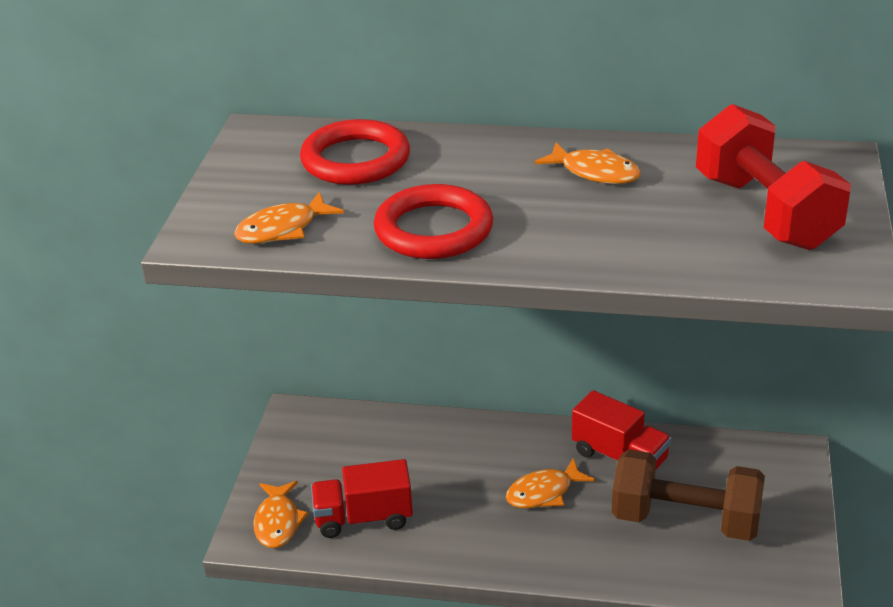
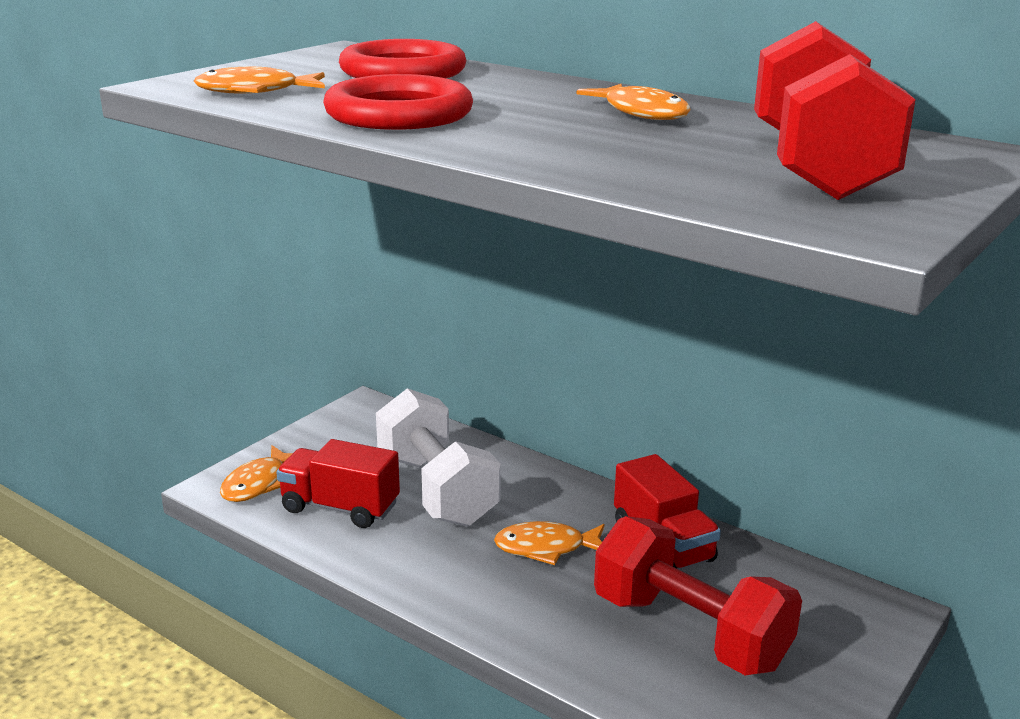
camera: 25 degrees right, 10 degrees down
(423, 473) = (436, 489): none -> white dumbbell
(685, 520) = (689, 631): brown dumbbell -> red dumbbell

